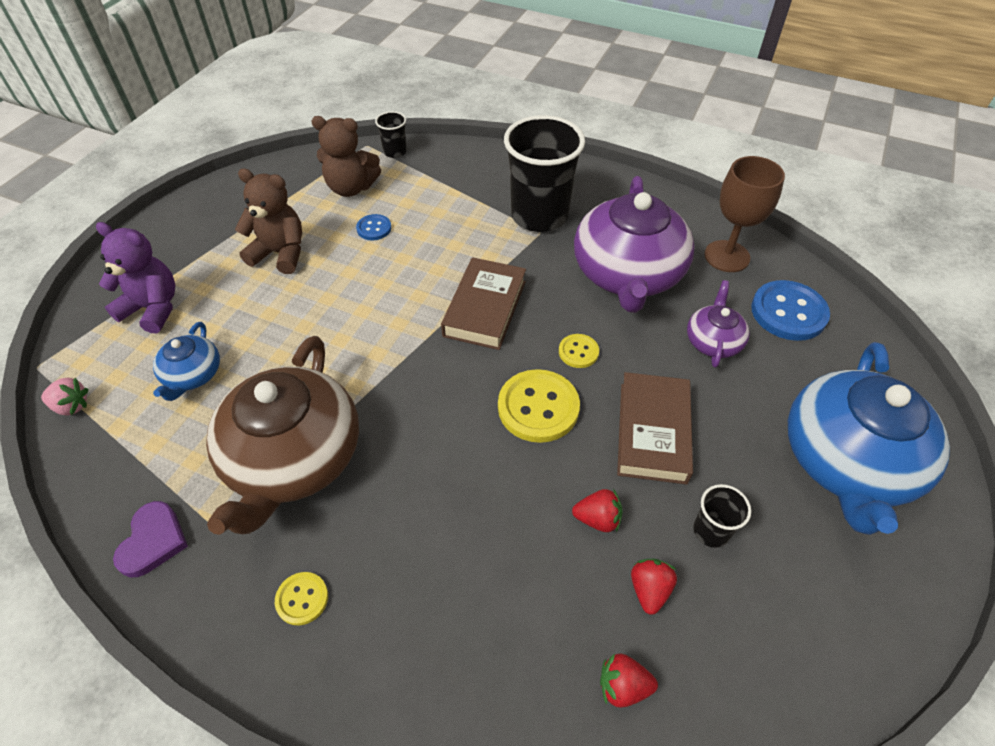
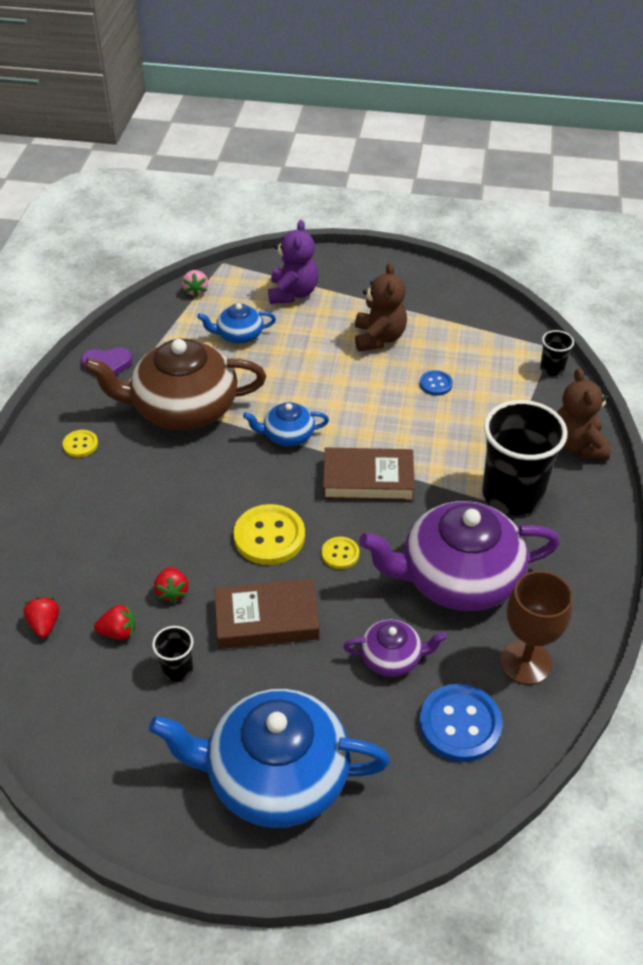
camera: 75 degrees right, 5 degrees down
(351, 188) = (482, 354): brown teddy bear -> brown teddy bear (577, 445)
(391, 361) = (288, 435): none -> blue teapot

